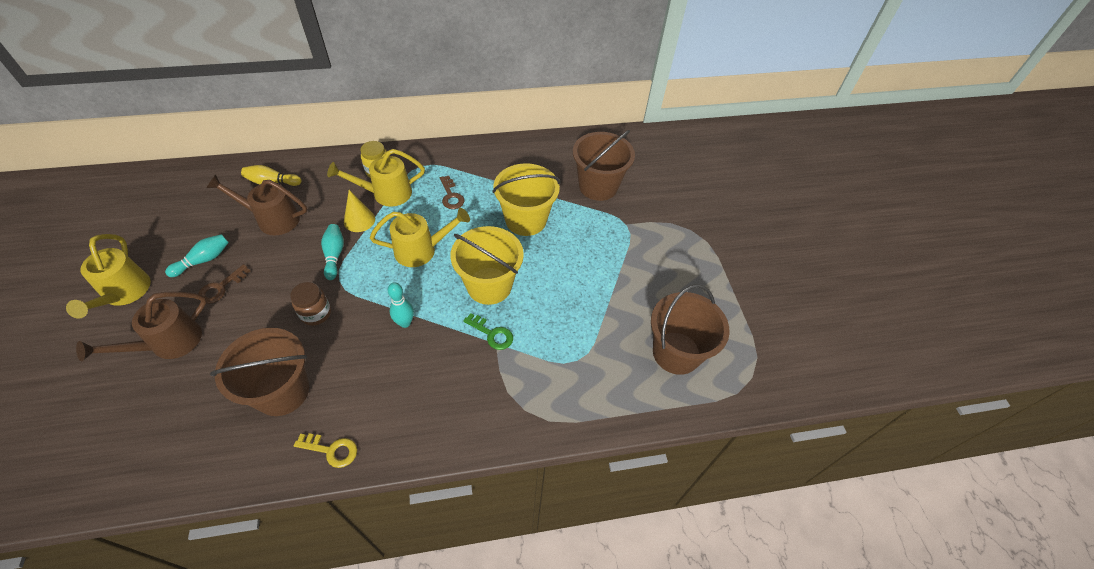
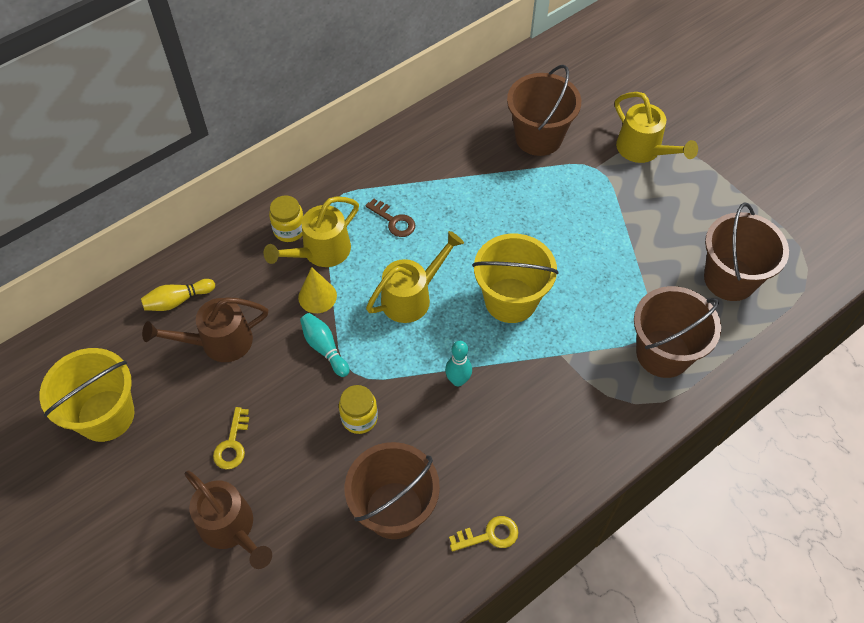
camera: 25 degrees left, 5 degrees up
(124, 294) = (129, 506): yellow watering can -> yellow watering can (643, 151)
(168, 344) = (231, 529): brown watering can -> brown watering can turned 60 degrees counterclockwise
(203, 260) = (184, 425): turquoise bowling pin -> none
(221, 287) = (232, 444): brown key -> yellow key
(316, 313) = (359, 418): brown jar -> yellow jar
(492, 334) = (550, 347): green key -> none
(526, 220) = (493, 211): yellow bucket -> yellow bucket (106, 415)
(577, 383) = (663, 353): none -> brown bucket

